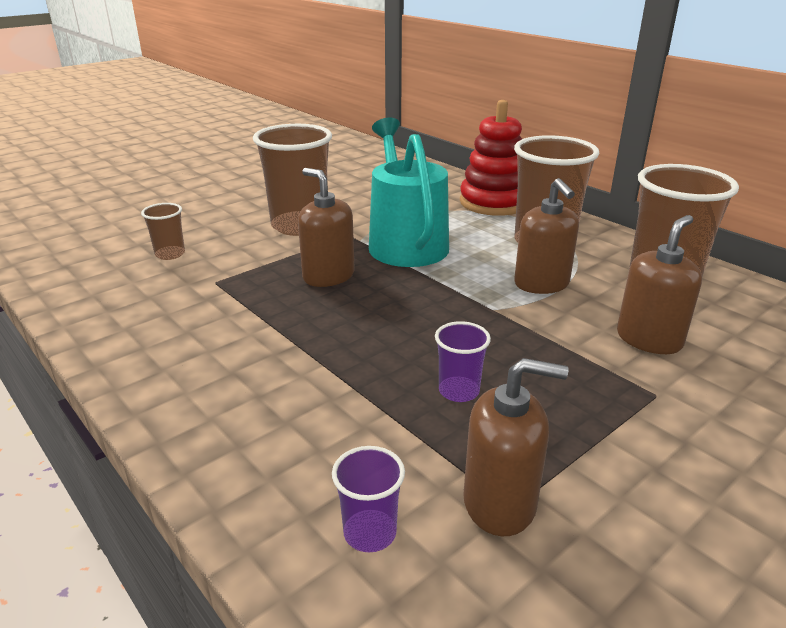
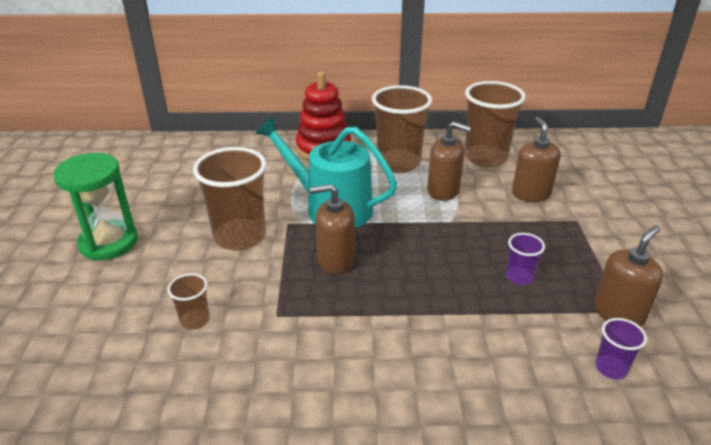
camera: 50 degrees left, 5 degrees up
(224, 189) = (108, 242): none -> green hourglass

